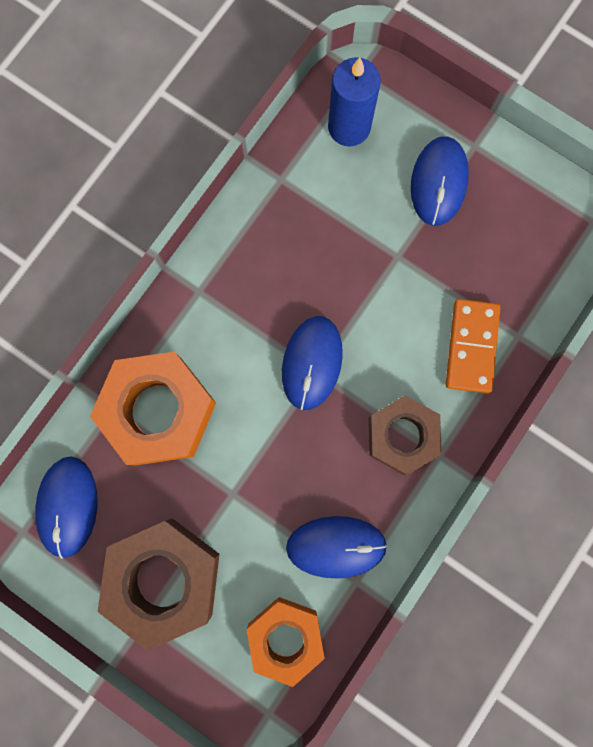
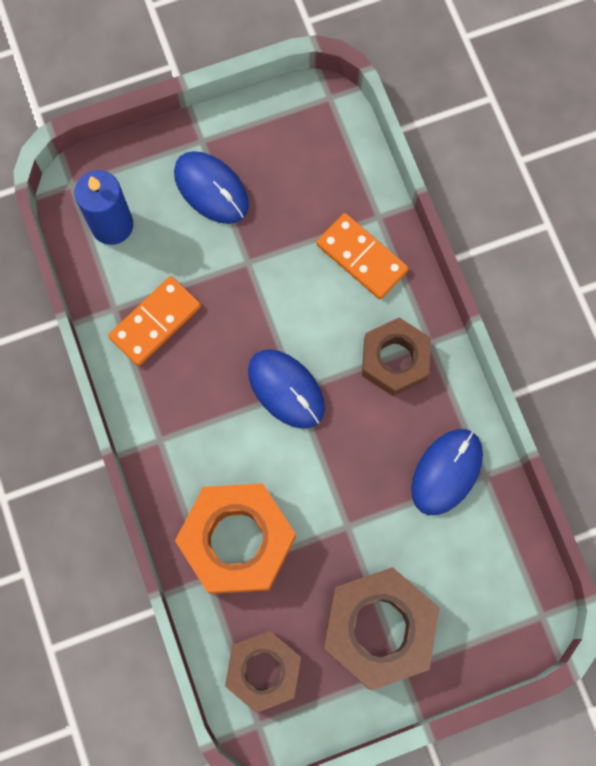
camera: 55 degrees left, 5 degrees down
(68, 506) = (264, 670): blue mouse -> brown nut
(285, 637) = (491, 561): orange nut -> none
(293, 219) = (155, 322): none -> orange domino

